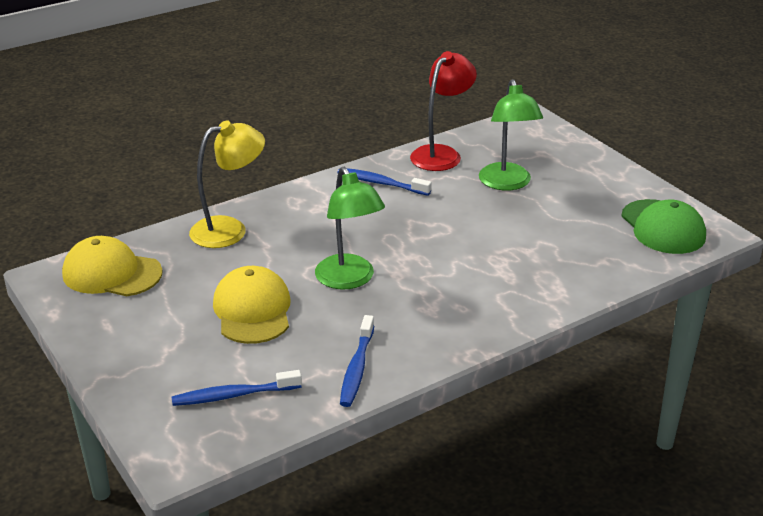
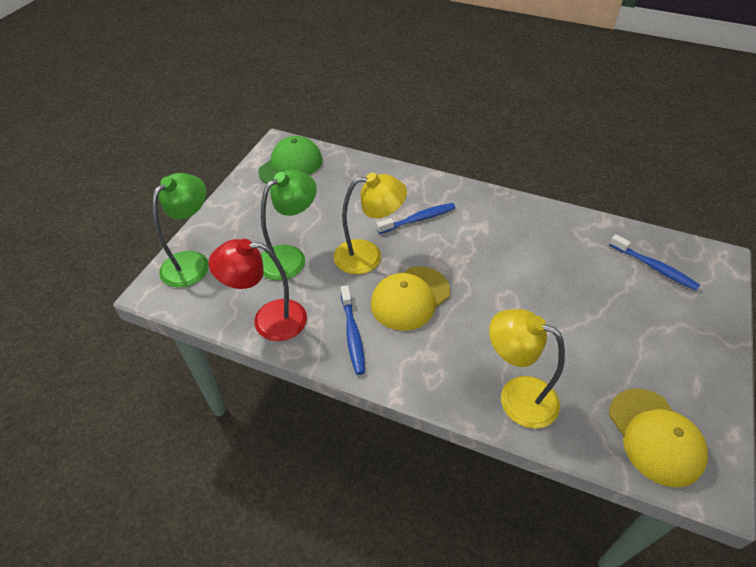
camera: 125 degrees left, 15 degrees up
(252, 310) = (583, 310): yellow cap -> yellow cap (410, 298)
(349, 280) = (496, 279): green lamp -> green lamp (192, 262)
(357, 368) = (568, 229): blue toothbrush -> blue toothbrush (418, 219)
(463, 222) = (368, 256): none -> yellow lamp

